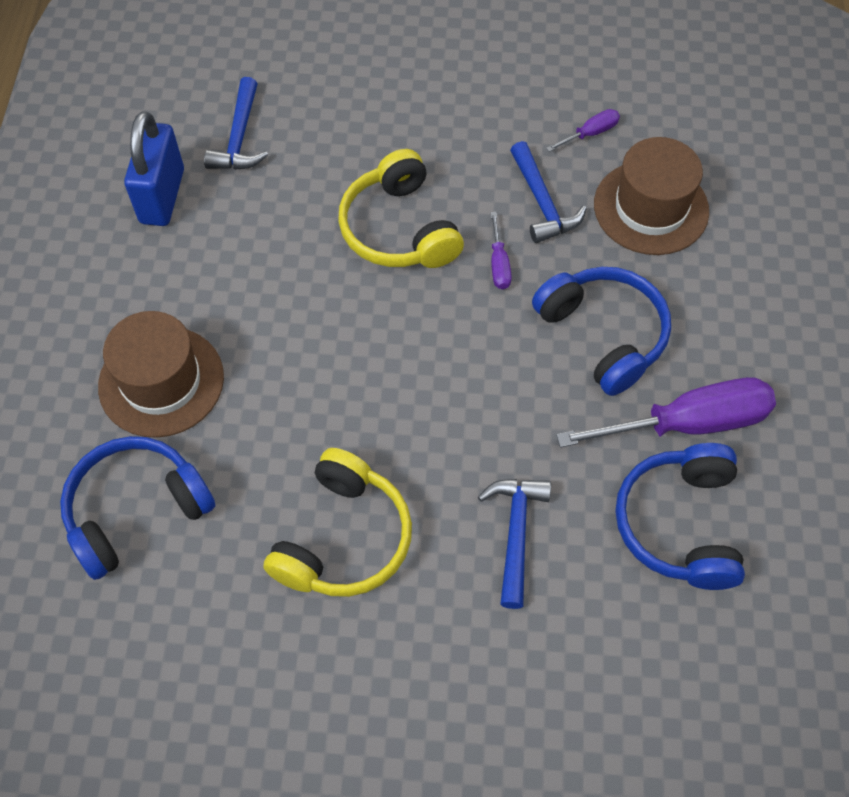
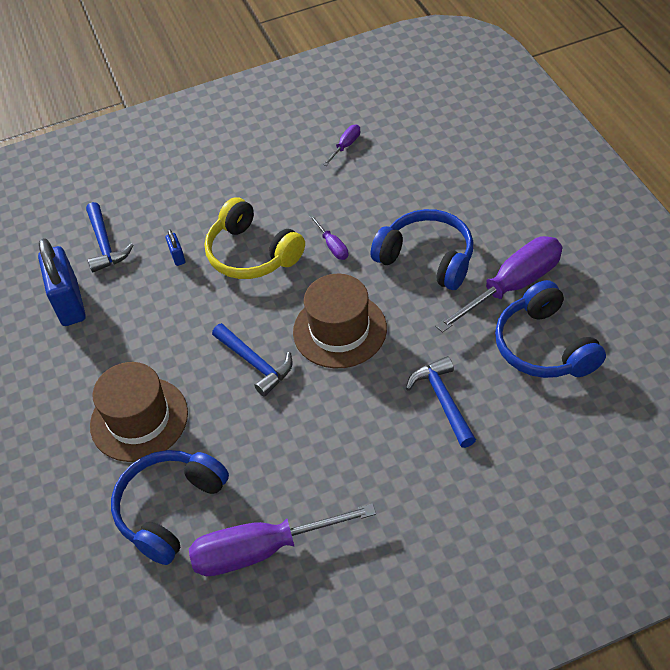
camera: 20 degrees left, 10 degrees down
(209, 614) = (263, 549): none -> purple screwdriver
(312, 192) = (177, 256): none -> blue padlock
(343, 538) = (329, 457): yellow headphones -> none
(542, 203) = (339, 199): blue hammer -> blue hammer (255, 363)
(651, 208) = (411, 173): brown hat -> brown hat (339, 330)

